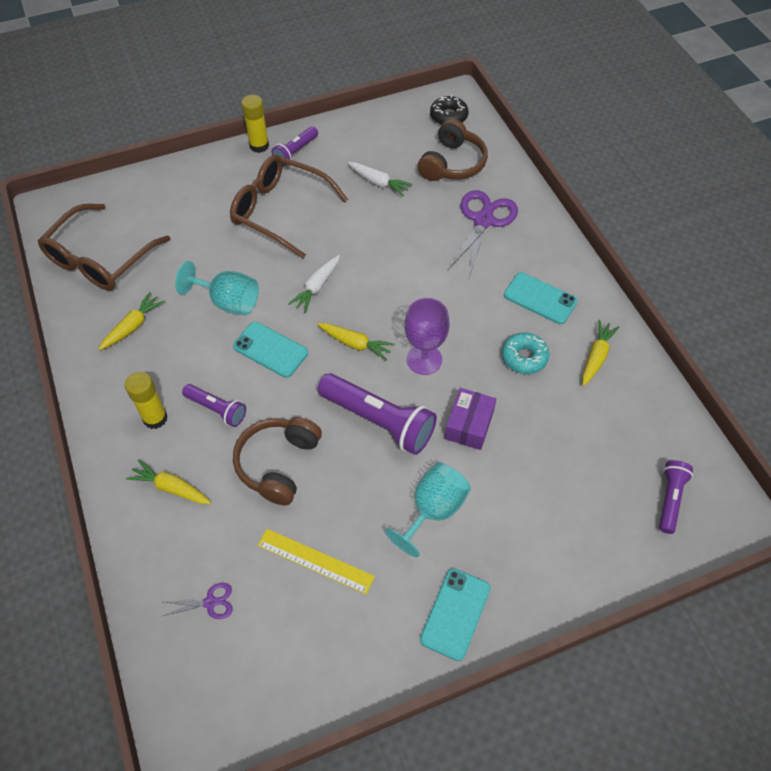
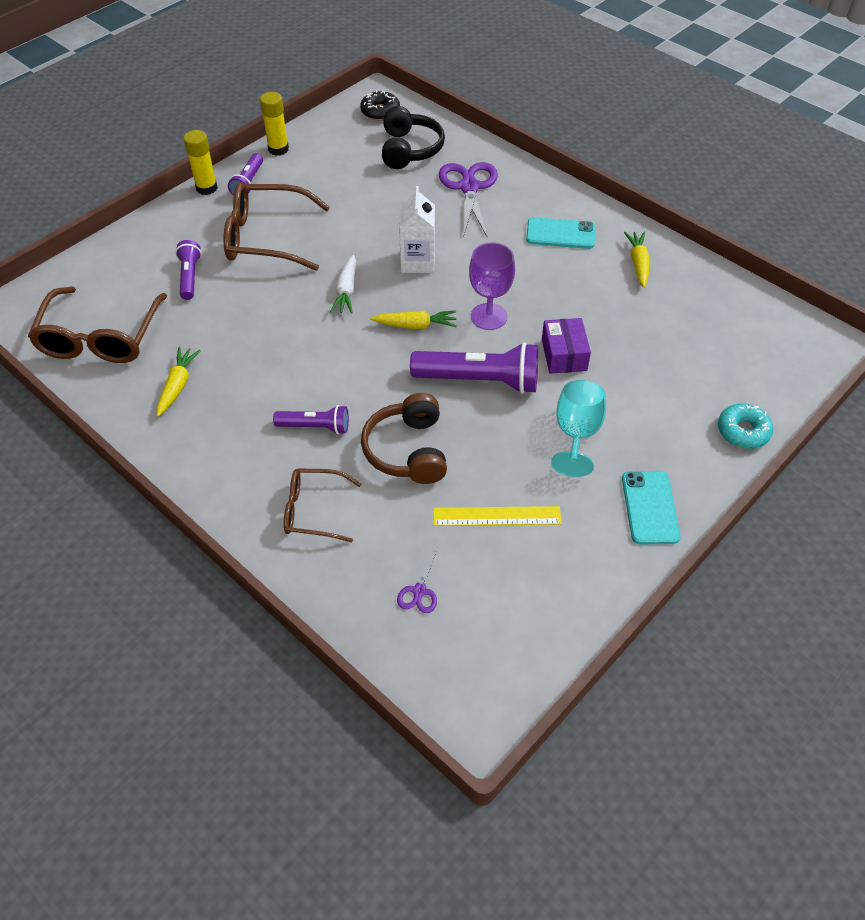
camera: 25 degrees left, 5 degrees down
(155, 418) = (256, 457): yellow glue stick -> yellow glue stick (278, 149)
(171, 487) = (313, 510): yellow carrot -> brown glasses
(210, 602) = (419, 591): purple scissors -> purple scissors turned 135 degrees clockwise
(228, 302) = (264, 331): turquoise goblet -> none
(270, 350) = (335, 358): turquoise phone -> none
(379, 183) = (349, 185): white carrot -> none
(393, 281) = (417, 262): none -> white carton
(452, 163) = (409, 149): brown headphones -> black headphones
(524, 357) = (577, 285): turquoise donut -> turquoise donut (743, 431)
(670, 499) = (768, 350): purple flashlight -> purple flashlight (190, 277)

